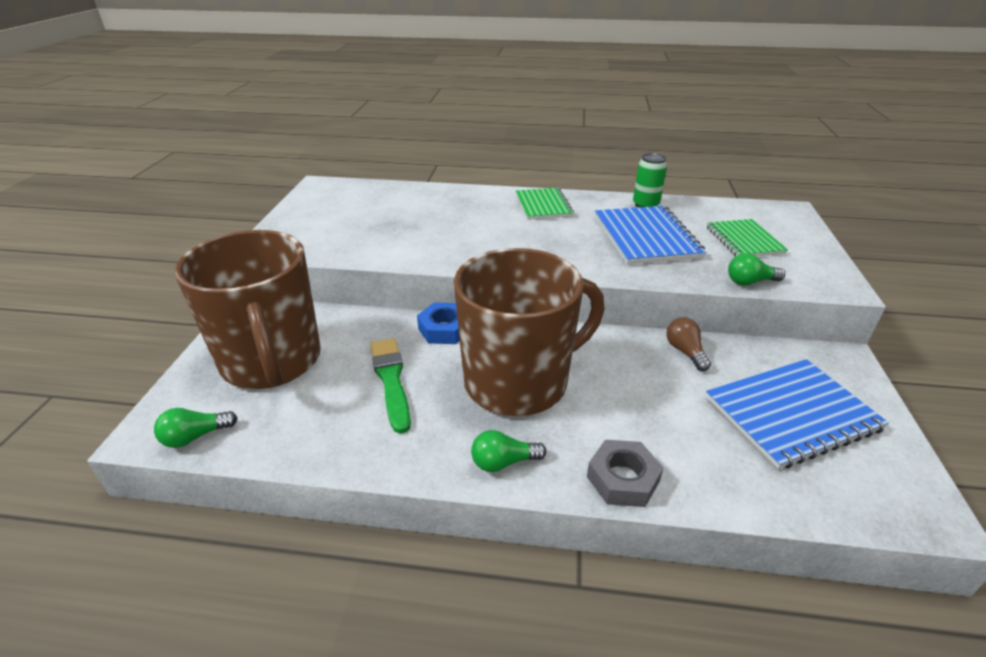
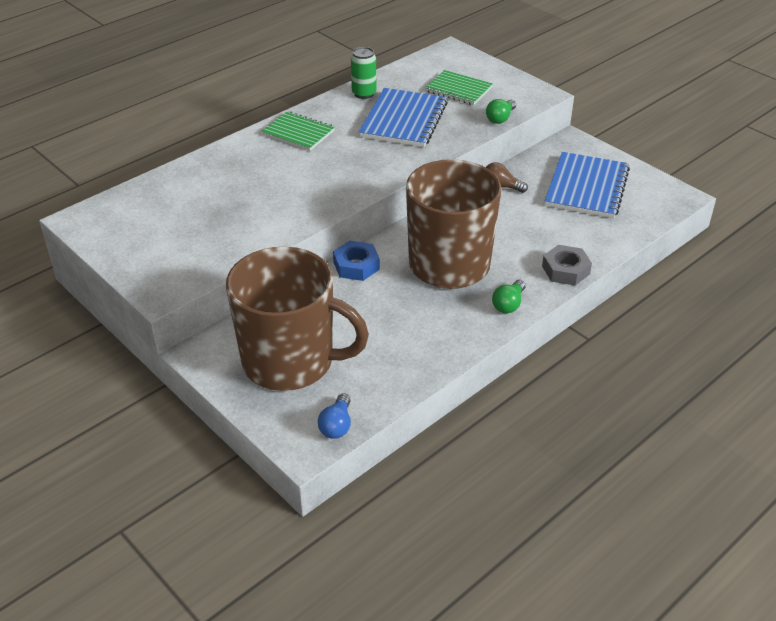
camera: 50 degrees left, 5 degrees up
(195, 436) = (337, 425): green light bulb -> blue light bulb
(391, 380) = (383, 315): green brush -> none
(646, 237) = (403, 120): blue notebook -> blue notebook turned 75 degrees clockwise

